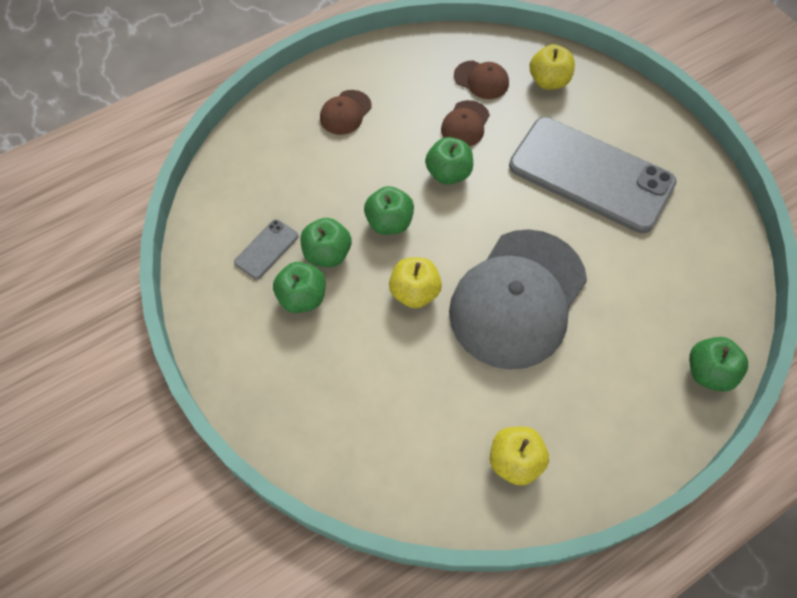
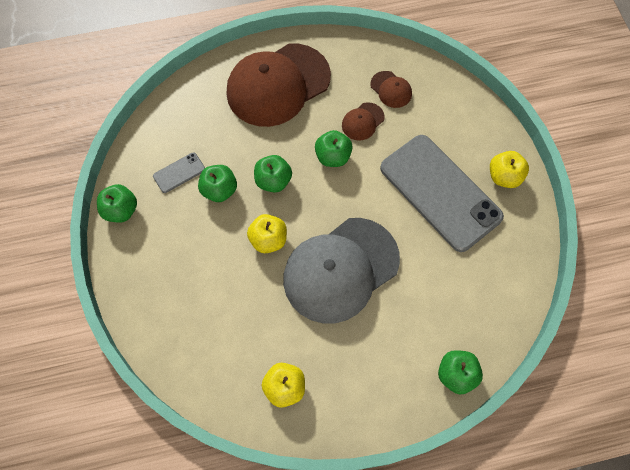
camera: 20 degrees right, 5 degrees up
(302, 298) = (189, 217): green apple -> green apple (121, 210)
(345, 112) = (278, 85): brown cap -> brown cap, size x2.39
(549, 81) = (442, 106): yellow apple -> yellow apple (504, 177)

